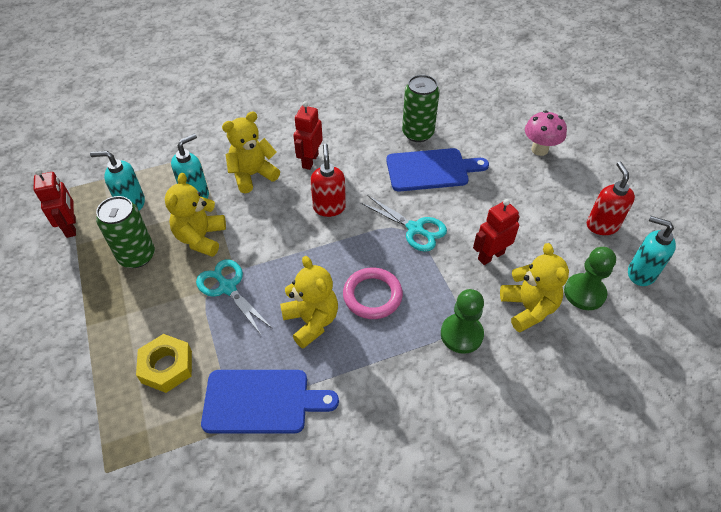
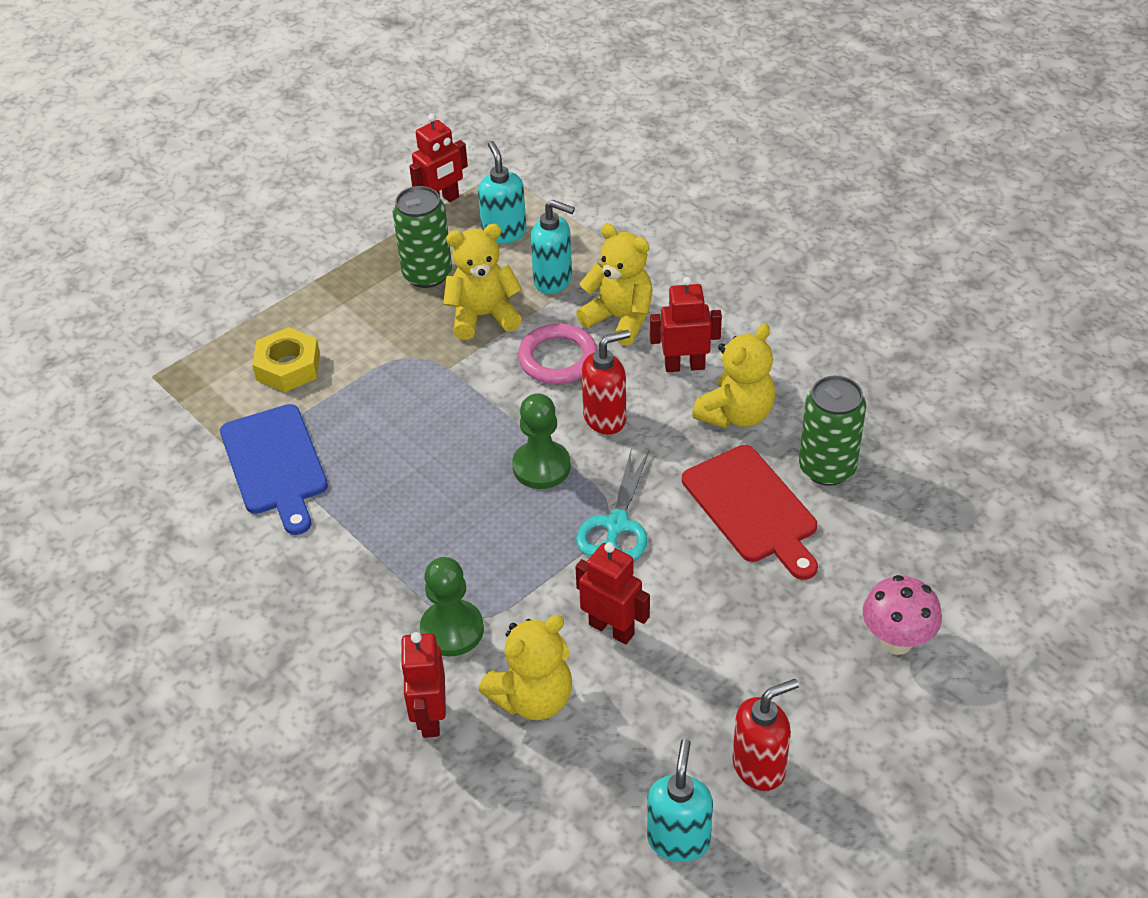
camera: 70 degrees right, 5 degrees down
(228, 287) = (419, 372): turquoise scissors -> none
(311, 321) = (404, 468): yellow teddy bear -> yellow teddy bear (736, 414)
(372, 295) = (473, 515): pink ring -> pink ring (558, 358)
(431, 170) = (752, 508): blue cutting board -> red cutting board
(526, 366) = (430, 717): none -> red robot
(584, 293) = (597, 765): green pawn -> green pawn (541, 467)

